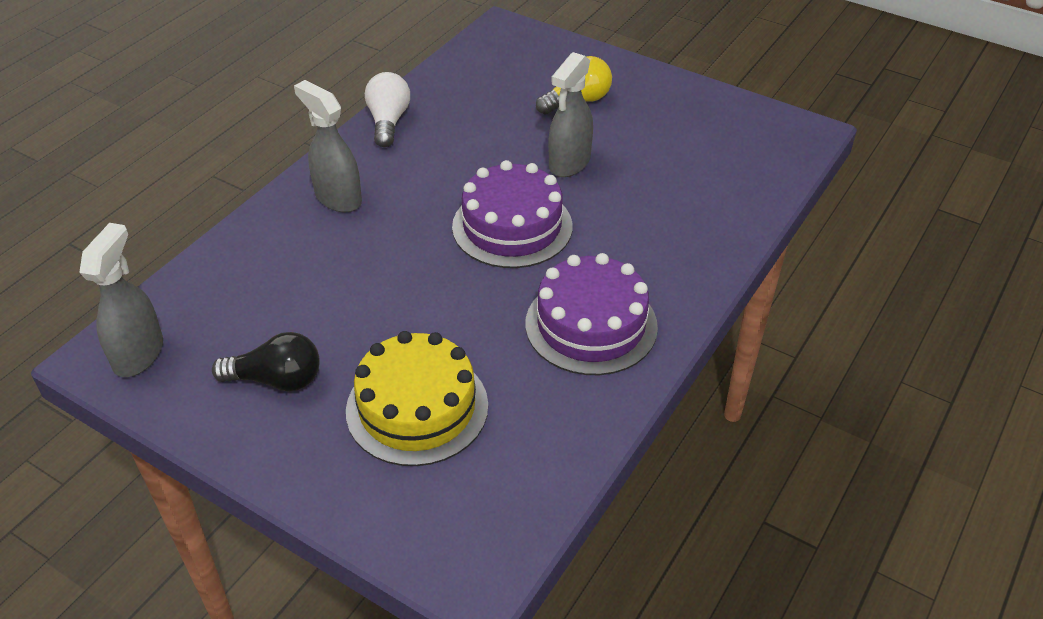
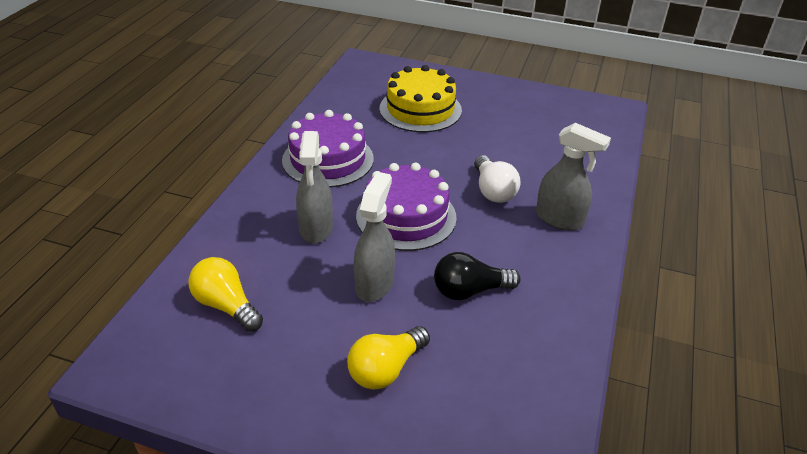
camera: 165 degrees right, 5 degrees down
(139, 354) = (596, 113): grey spray bottle -> grey spray bottle (316, 229)
(276, 380) = (507, 111): black light bulb -> black light bulb (470, 291)
(388, 122) = (574, 304): white light bulb -> white light bulb (493, 191)
(716, 164) = (226, 305): none -> yellow light bulb

